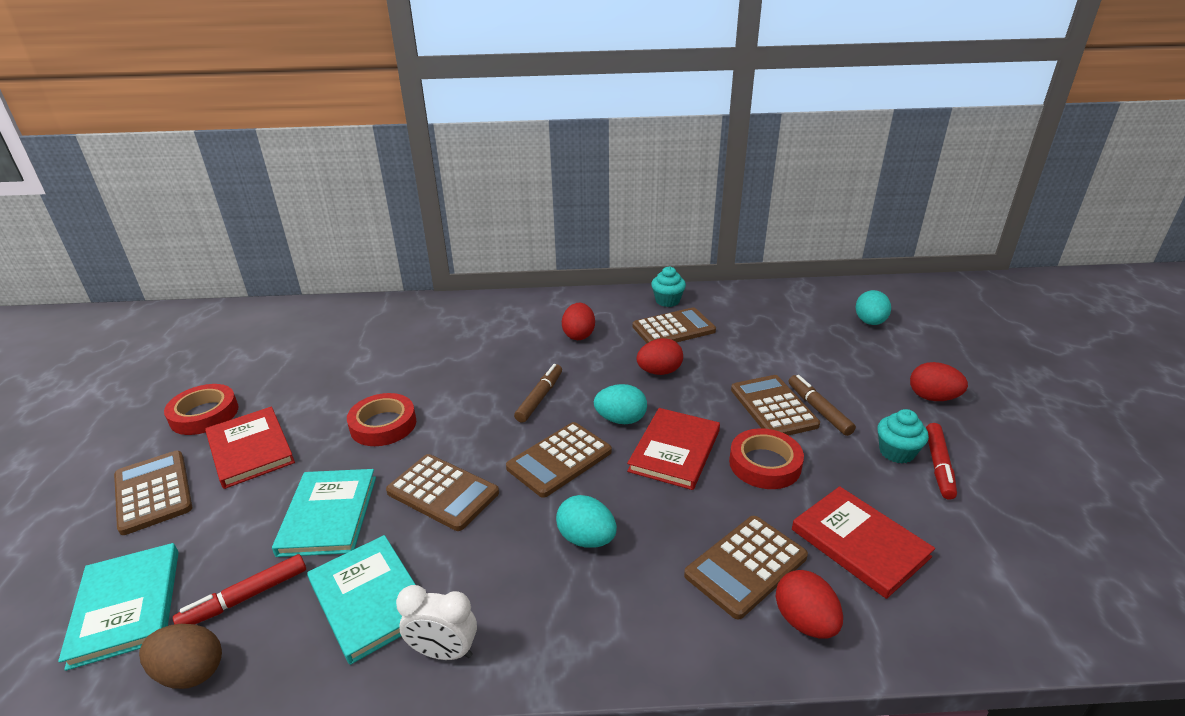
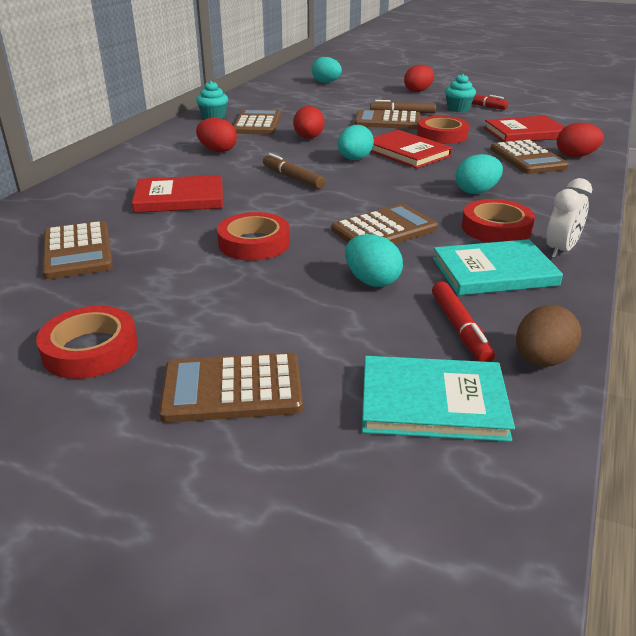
camera: 65 degrees left, 0 degrees up
(250, 449) = (213, 318): red book -> red book (179, 198)
(328, 515) = (372, 281): turquoise book -> turquoise egg
(484, 579) = (496, 228): none -> red tape
(559, 460) = (382, 185): brown calculator -> brown calculator (78, 251)

